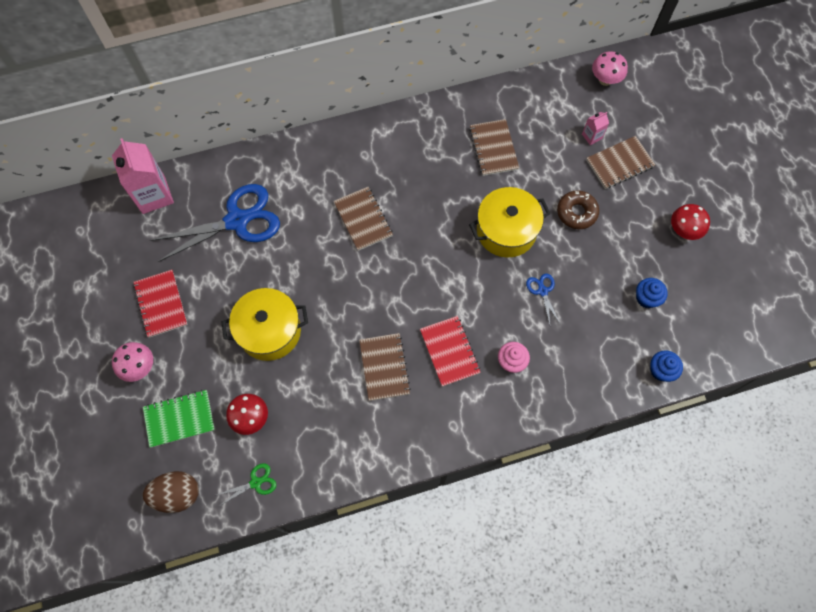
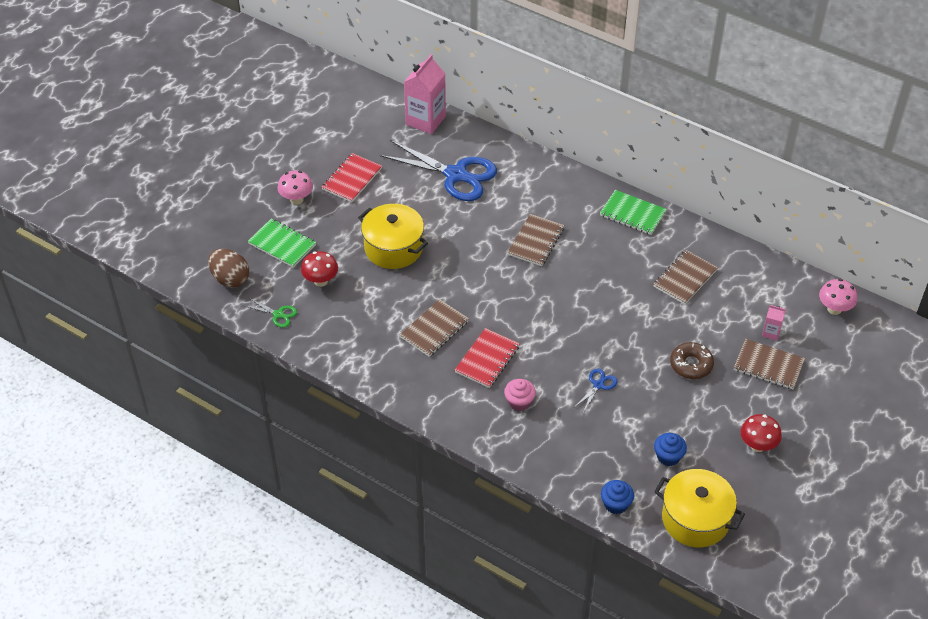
camera: 50 degrees right, 20 degrees down
(399, 130) = (632, 214): none -> green notebook
(506, 231) = (624, 330): yellow pot -> yellow pot (695, 519)

